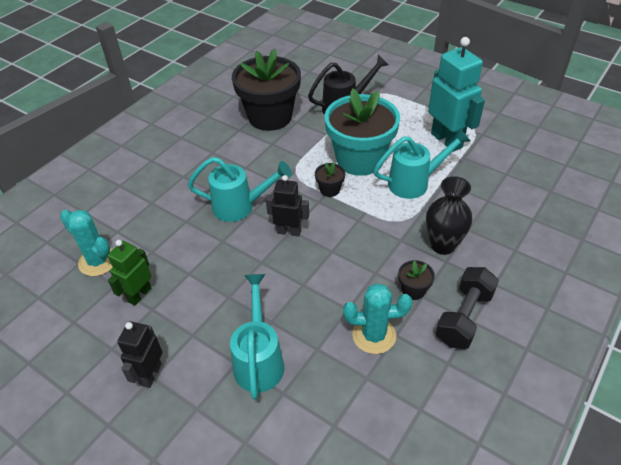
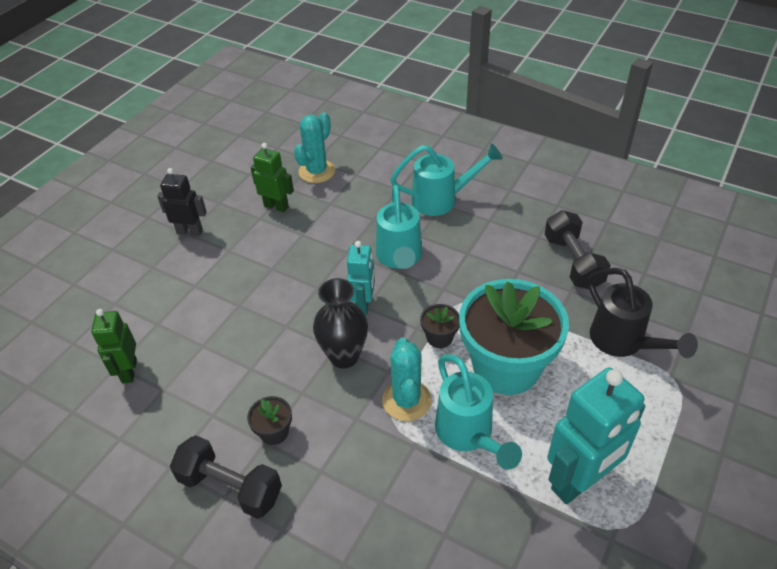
camera: 85 degrees right, 0 degrees up
(259, 359) = (196, 301): turquoise watering can -> turquoise watering can (442, 200)
(270, 117) = (573, 262): black flower pot -> black dumbbell
(289, 231) = (363, 305): black robot -> turquoise robot
(342, 412) = (129, 371): none -> green robot
(374, 335) = (213, 394): turquoise cactus -> turquoise cactus (406, 400)
(443, 245) = (348, 467): black vase -> black vase (344, 356)

